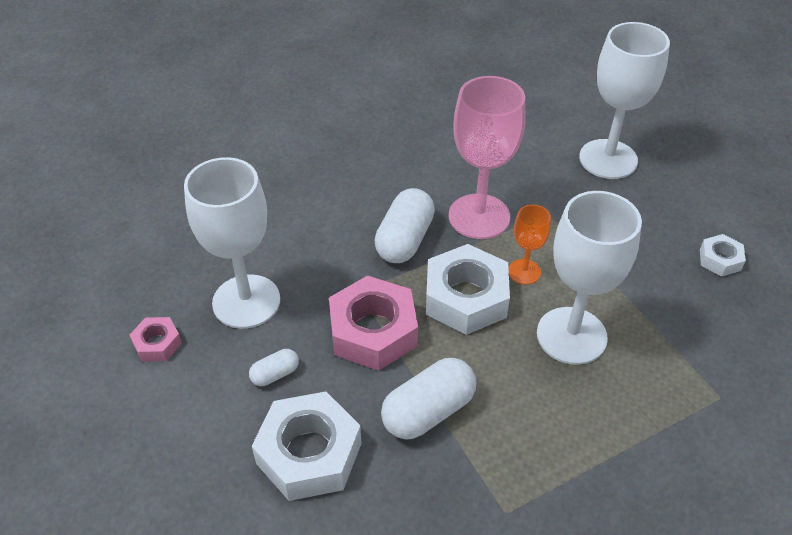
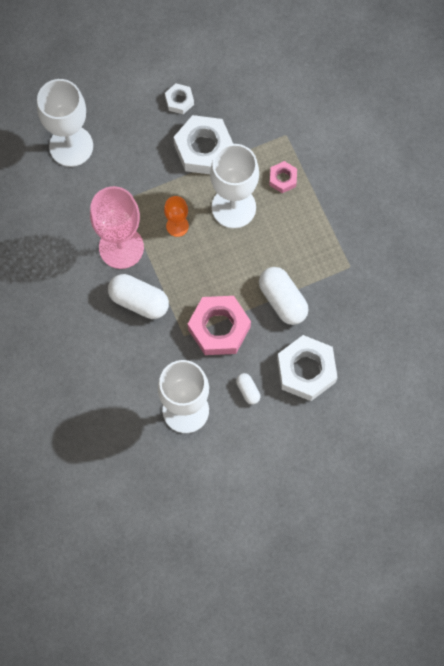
camera: 85 degrees left, 25 degrees up
(157, 343) = (216, 467): pink nut -> pink nut (283, 179)
(466, 298) = (196, 267): white nut -> white nut (203, 149)

